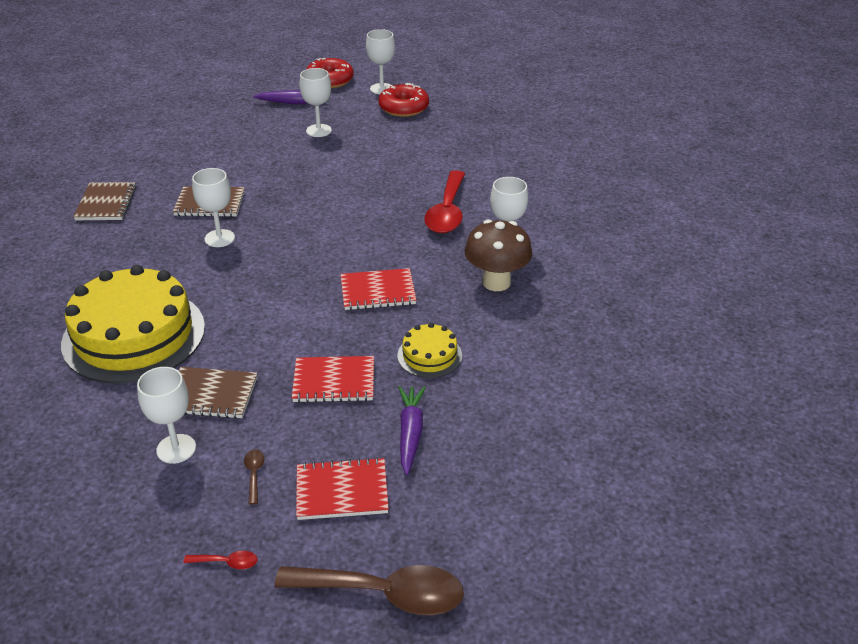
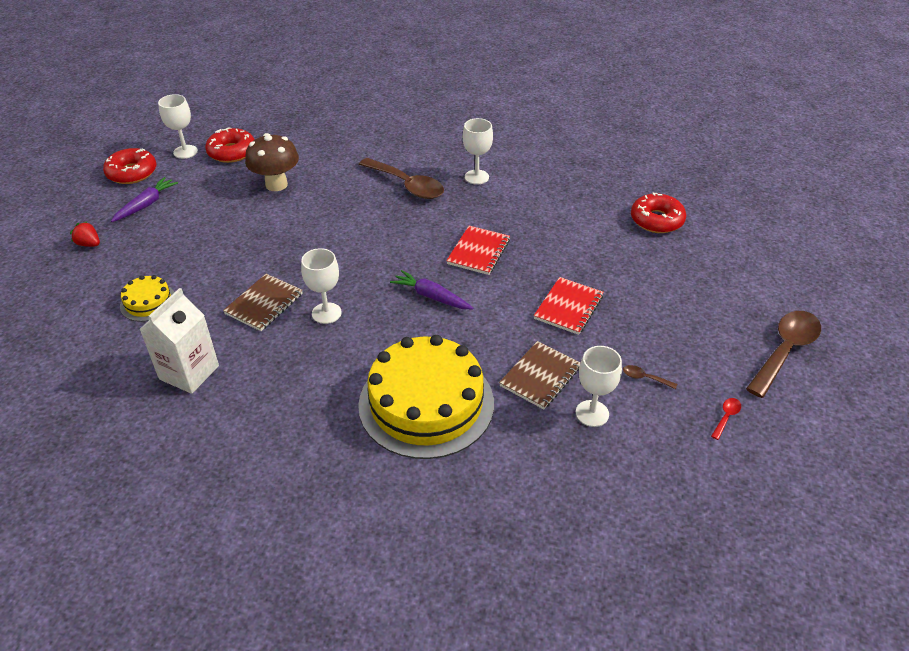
camera: 60 degrees left, 5 degrees up
(106, 203) = (189, 372): brown notebook -> white carton
(225, 102) = (89, 244): none -> red strawberry
(319, 130) = (213, 206): white goblet -> none
(342, 491) = (685, 340): red notebook -> none
(410, 433) = (646, 290): purple carrot -> purple carrot (431, 296)
(429, 355) = (571, 253): yellow cake -> yellow cake (148, 302)
(447, 212) = (407, 185): red spoon -> brown spoon
(496, 282) = (513, 196): brown mushroom -> brown mushroom (276, 184)
(557, 404) = (656, 220): none -> red donut

